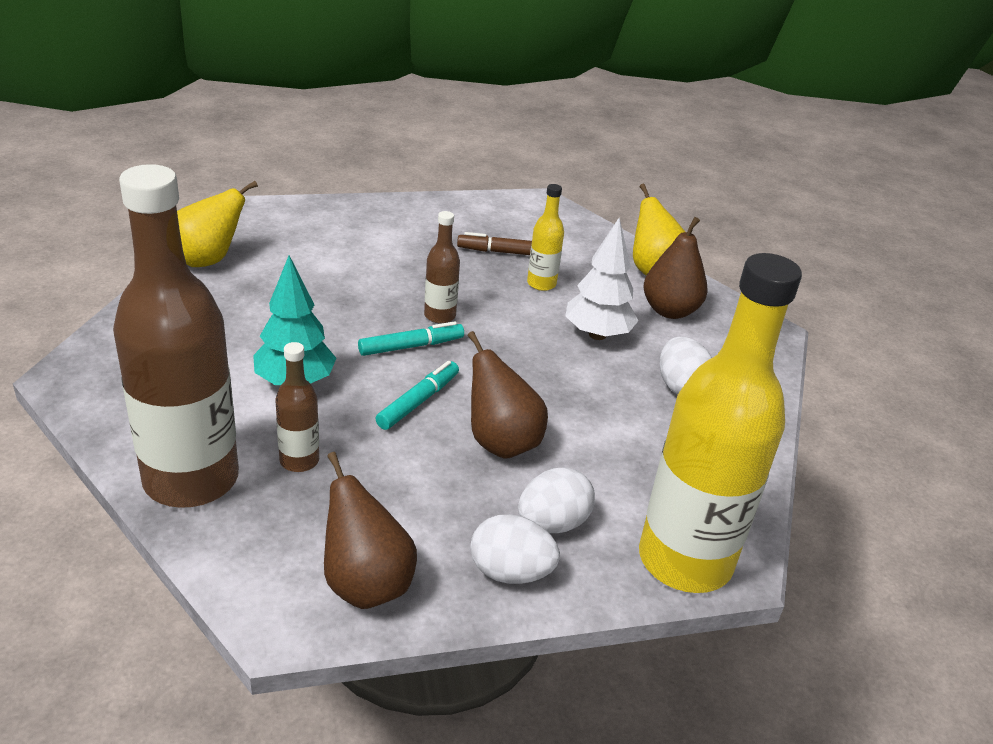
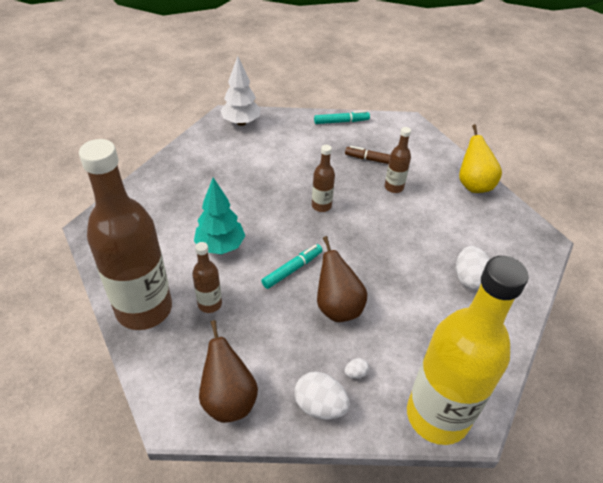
camera: 15 degrees right, 10 degrees up
(208, 260) = (189, 151): yellow pear -> none
(411, 346) = (297, 227): turquoise marker -> turquoise marker (341, 122)
(541, 284) = (394, 187): yellow bottle -> brown bottle
(552, 523) = (356, 373): white egg -> white egg, size x0.48
(597, 334) = (422, 231): white tree -> white tree (241, 122)
(670, 311) = (477, 217): brown pear -> none

